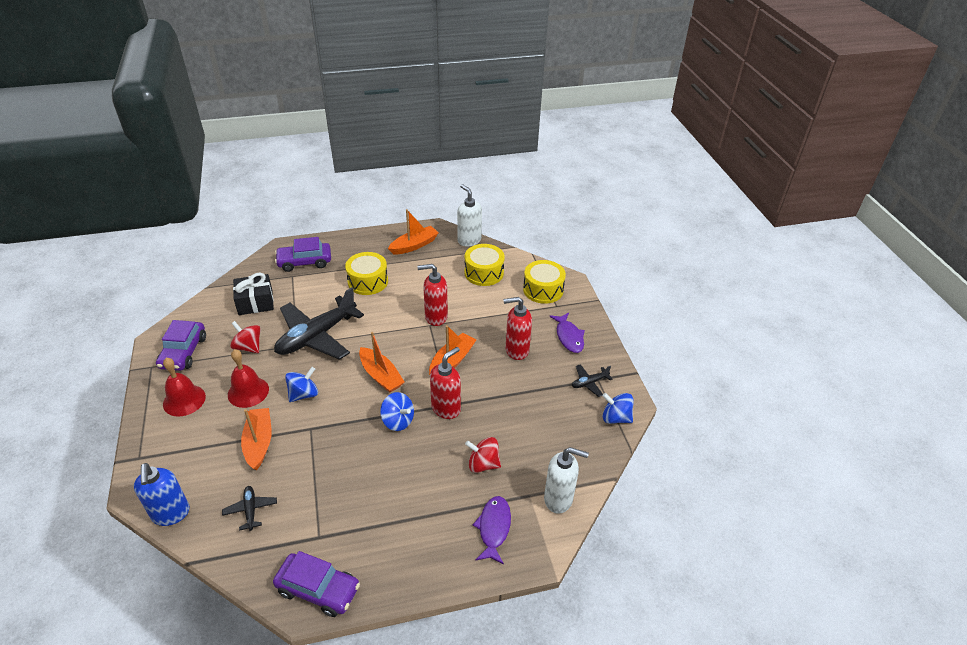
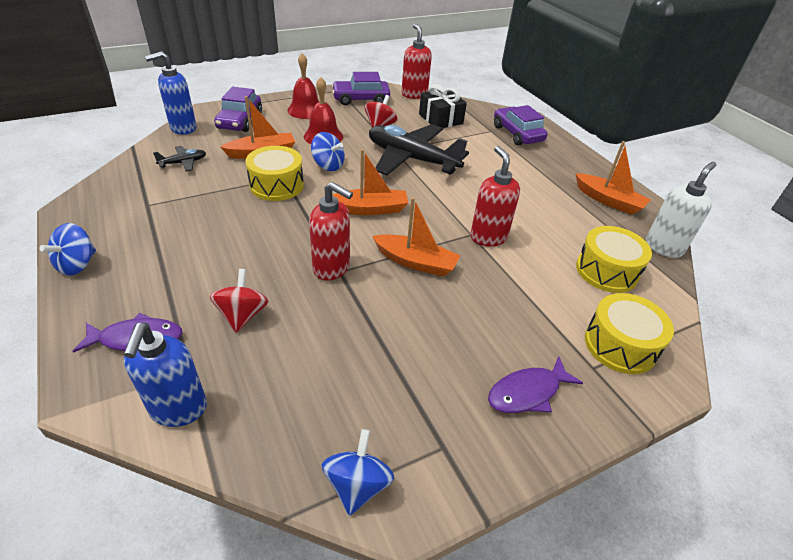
camera: 75 degrees right, 0 degrees up
(318, 589) = (85, 215): purple car -> purple car (240, 121)
(368, 281) = (516, 177): yellow drum -> yellow drum (277, 185)
(381, 376) = (370, 209): orange boat -> orange boat turned 135 degrees counterclockwise
(398, 421) = (304, 232): blue spinning top -> blue spinning top (77, 264)
(516, 350) = (464, 326): red soap dispenser -> red soap dispenser (414, 94)
(558, 499) = (178, 409): white soap dispenser -> blue soap dispenser
(589, 383) = (430, 433): black plane -> none

